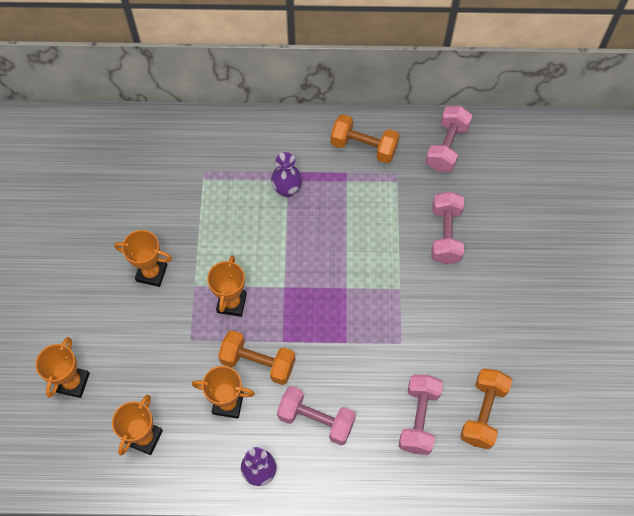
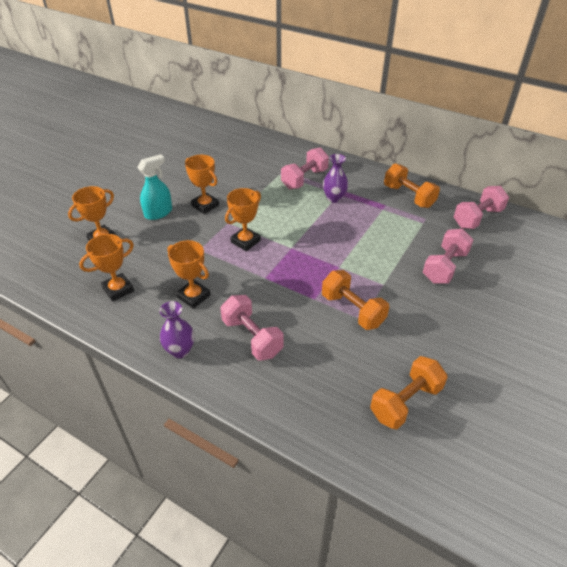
camera: 30 degrees right, 20 degrees down
(106, 311) = (158, 213): none -> turquoise spray bottle
(258, 363) = (236, 282): orange dumbbell -> orange dumbbell (352, 310)
(418, 418) = (341, 377): pink dumbbell -> pink dumbbell (304, 179)

